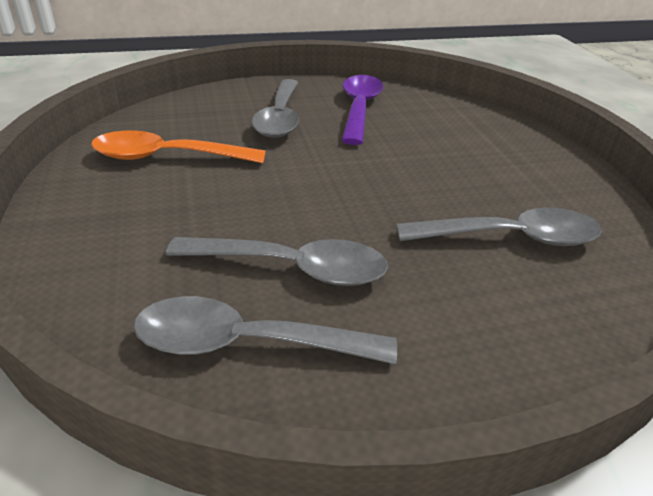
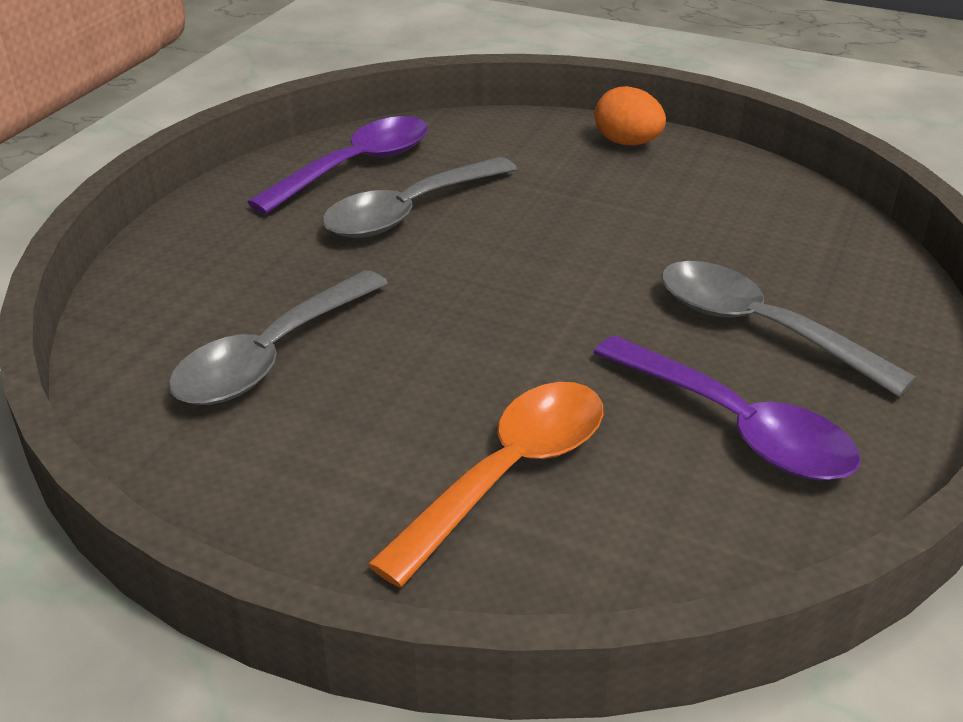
camera: 130 degrees right, 0 degrees up
(71, 212) = (627, 143): none -> orange egg
(167, 157) = (701, 210): orange spoon -> orange spoon (508, 473)
(246, 344) = (356, 166): grey spoon -> purple spoon

